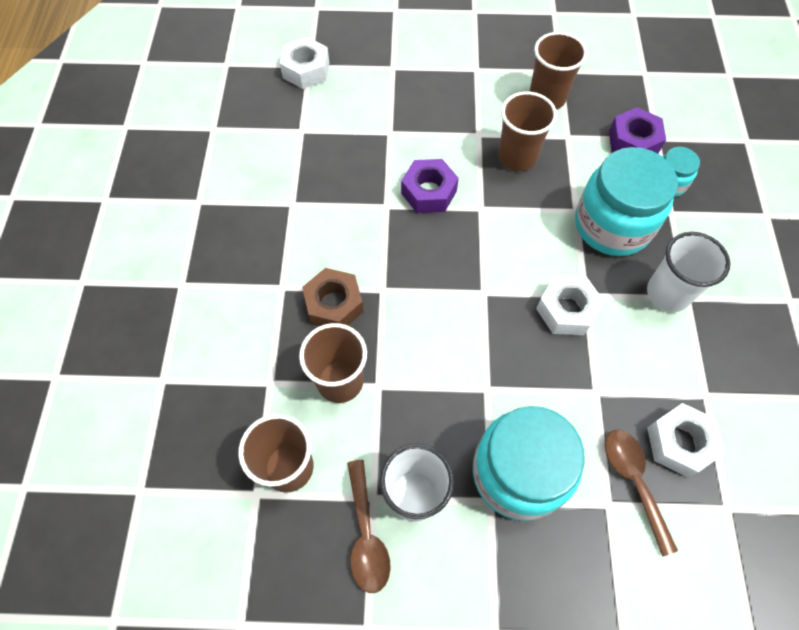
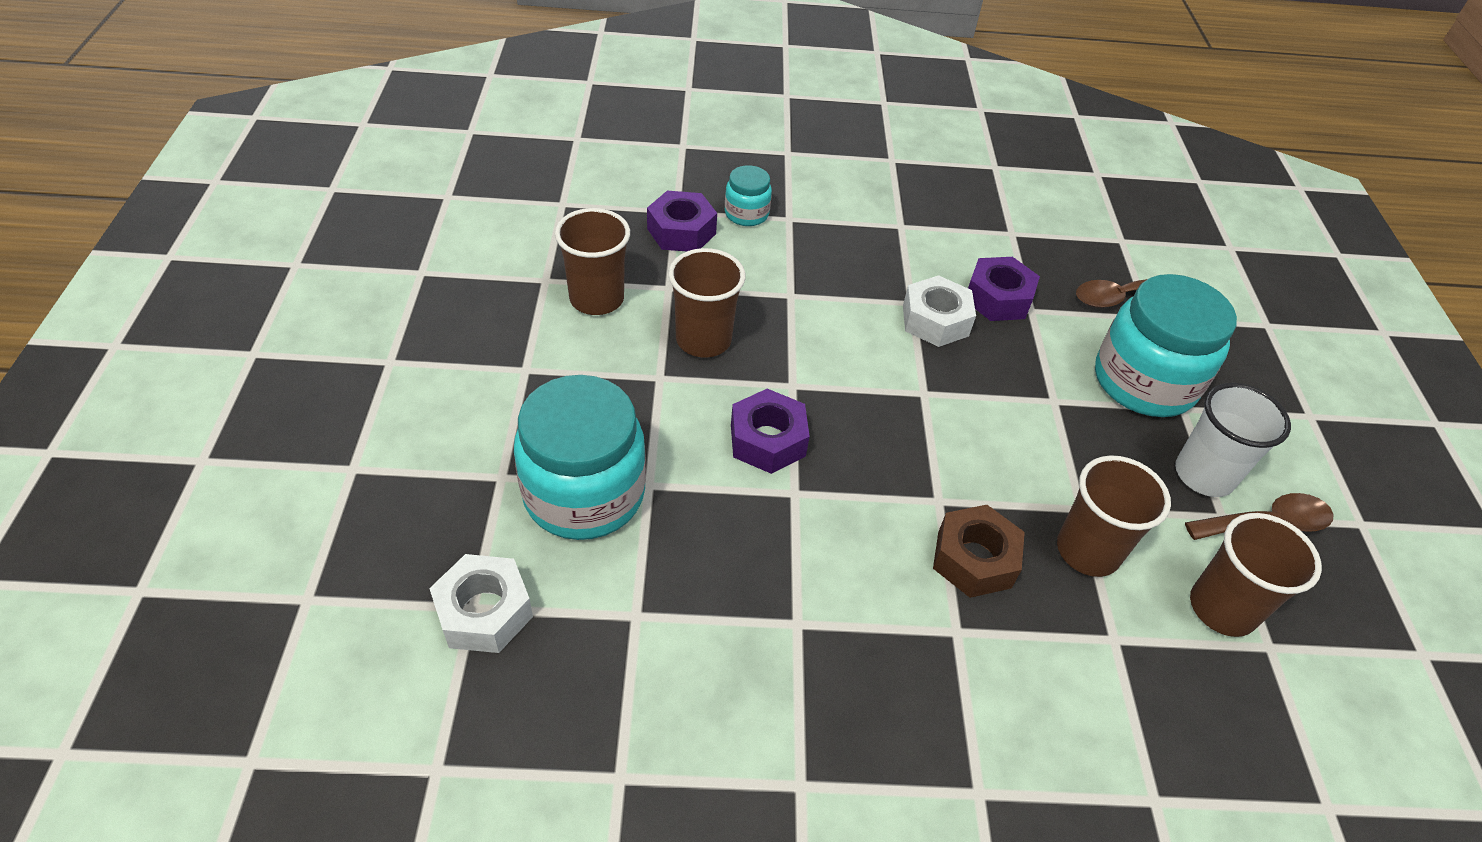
camera: 95 degrees left, 15 degrees down
(605, 365) = (998, 298): none -> purple nut
(612, 225) = (811, 267): turquoise jar -> turquoise jar (584, 494)
(668, 293) = (899, 239): white cup -> none
(679, 443) = (1069, 259): white nut -> none

